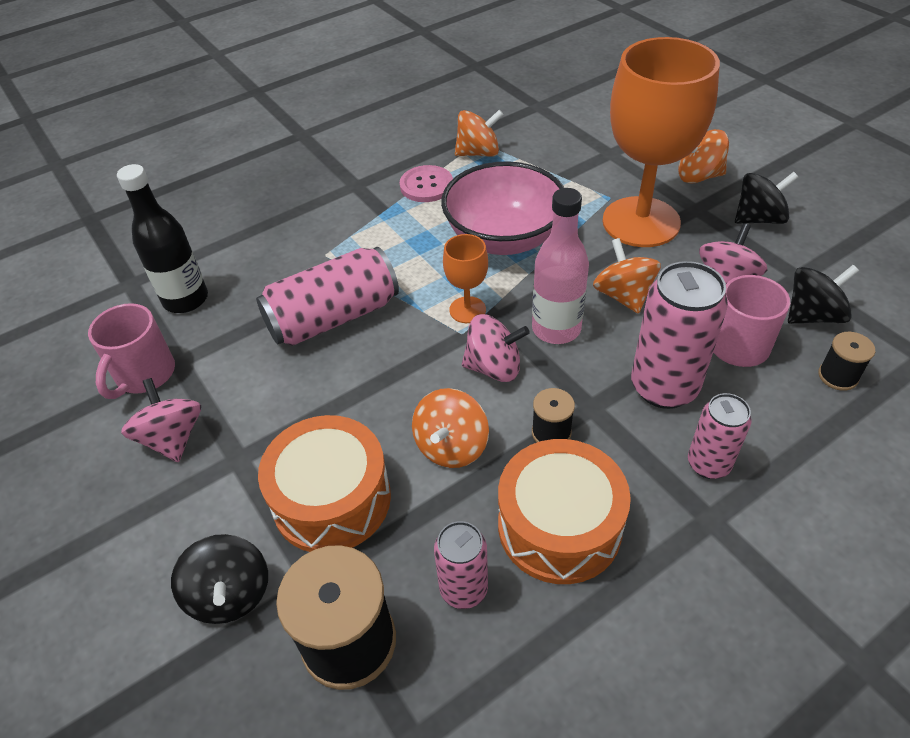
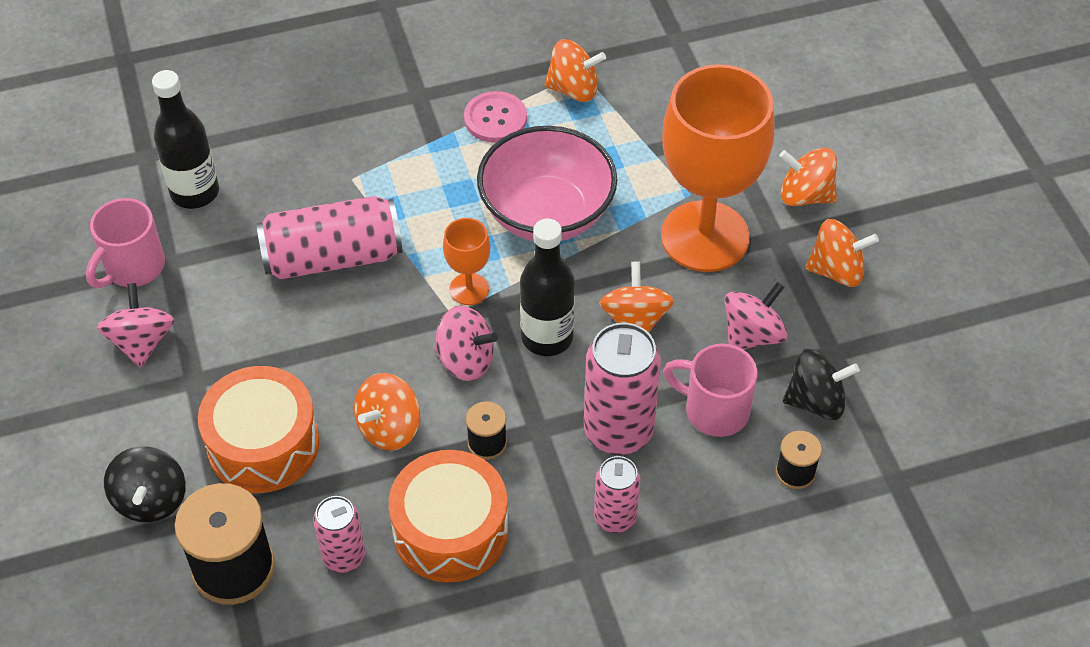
camera: 15 degrees right, 5 degrees up
(556, 329) = (547, 337): pink bottle -> black bottle
(758, 219) = (836, 270): black spinning top -> orange spinning top

